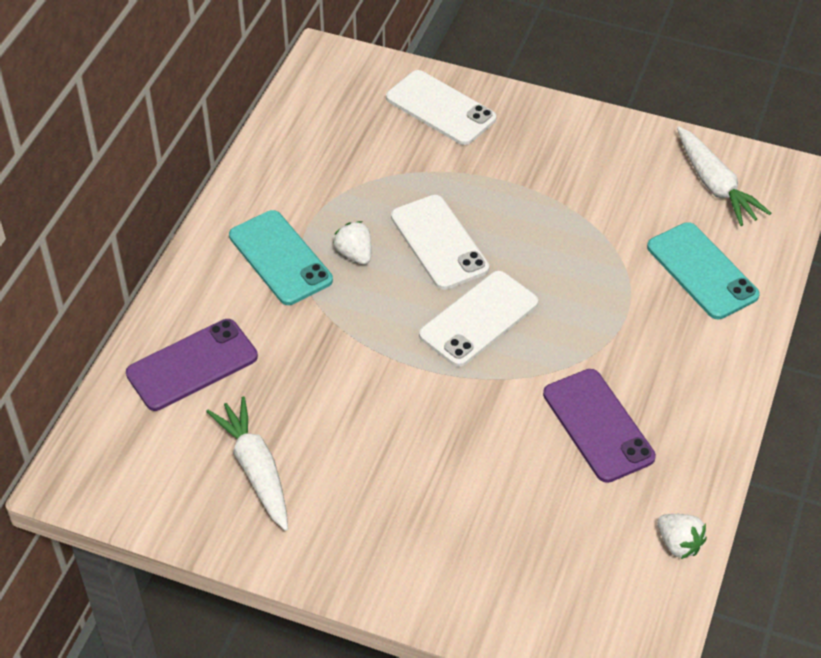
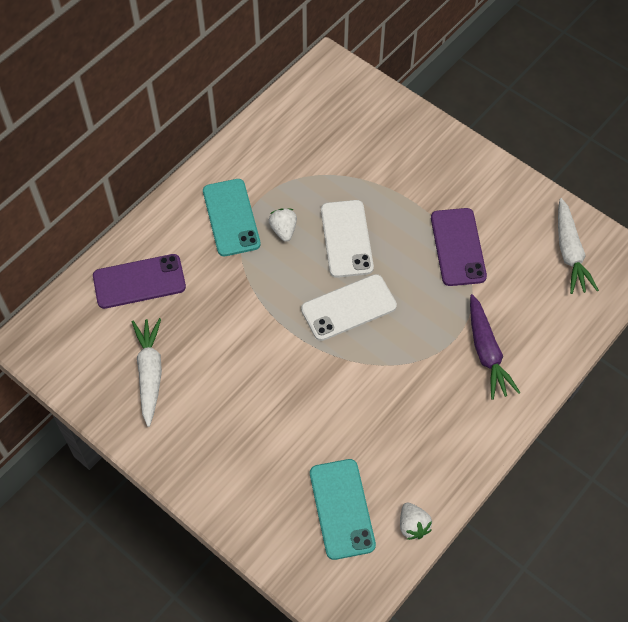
camera: 20 degrees right, 10 degrees up
(440, 108) = (394, 130): white phone -> none
(598, 425) = (396, 417): purple phone -> purple phone (458, 247)
(671, 321) = (486, 352): none -> purple carrot
(702, 271) = (527, 320): turquoise phone -> turquoise phone (342, 509)

